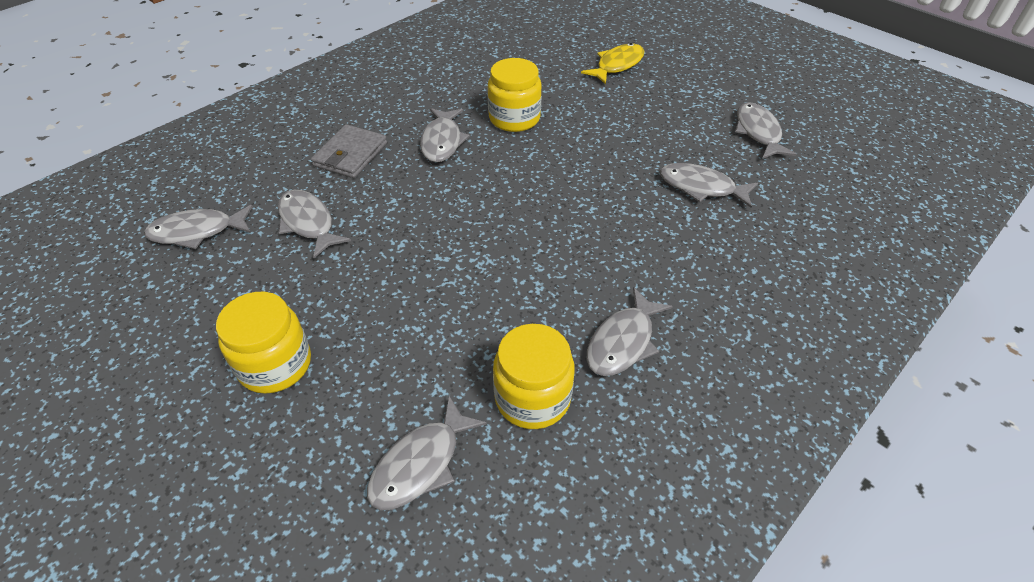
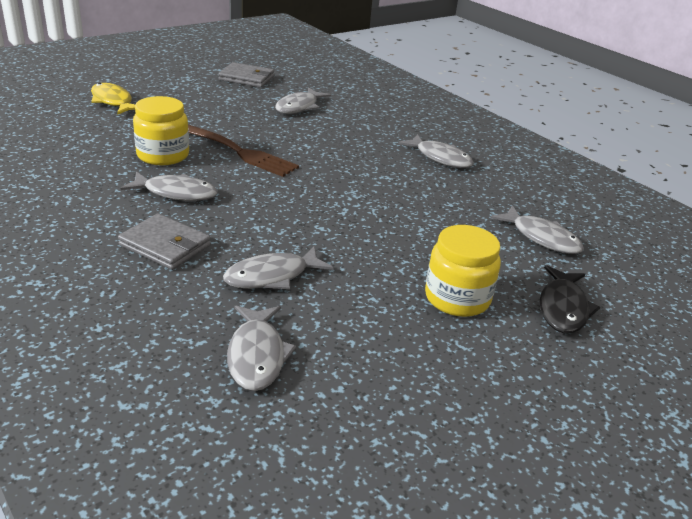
camera: 85 degrees left, 15 degrees down
(255, 474) = (563, 308): none -> black fish
(532, 398) = (486, 193): yellow jar -> none
(548, 159) = (235, 150): none -> brown fork
(758, 132) = (246, 78): grey fish -> grey wallet

